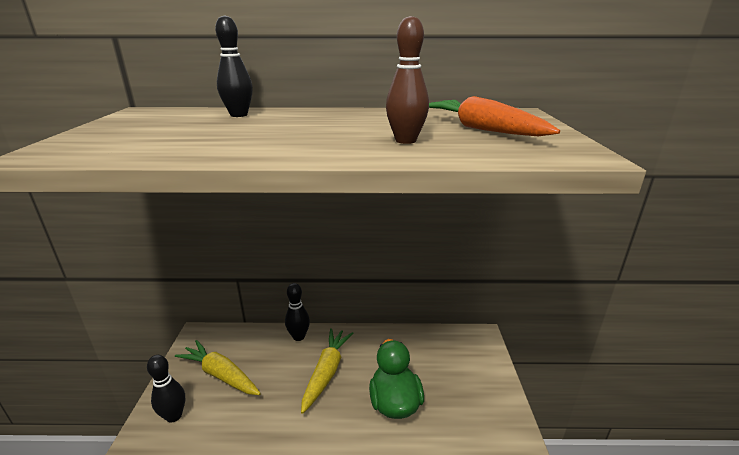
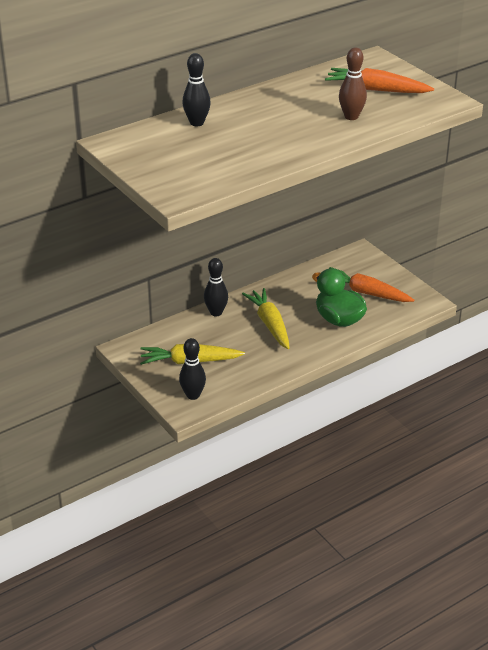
camera: 35 degrees left, 10 degrees up
(450, 384) = (366, 293): none -> orange carrot

